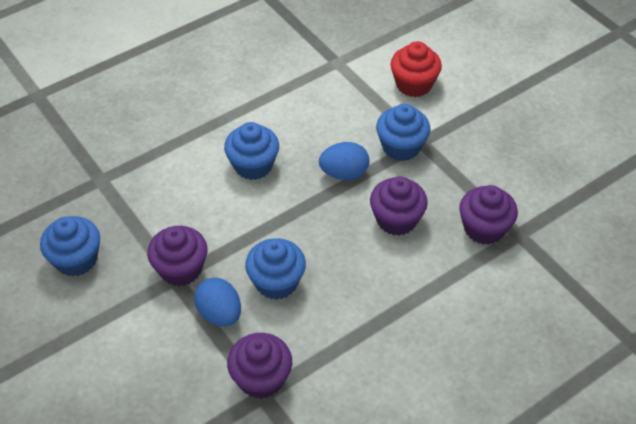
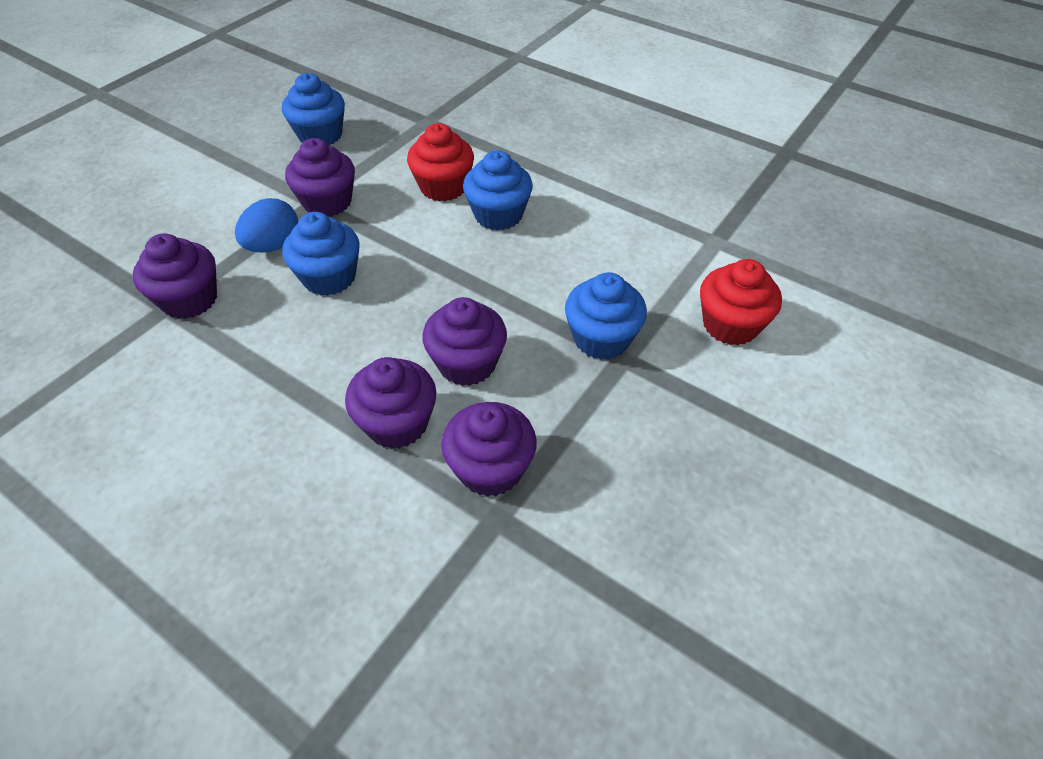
camera: 70 degrees right, 0 degrees up
(201, 190) = (443, 187): none -> red cupcake
(344, 173) = (524, 293): blue egg -> none
(434, 267) = (397, 423): none -> purple cupcake

